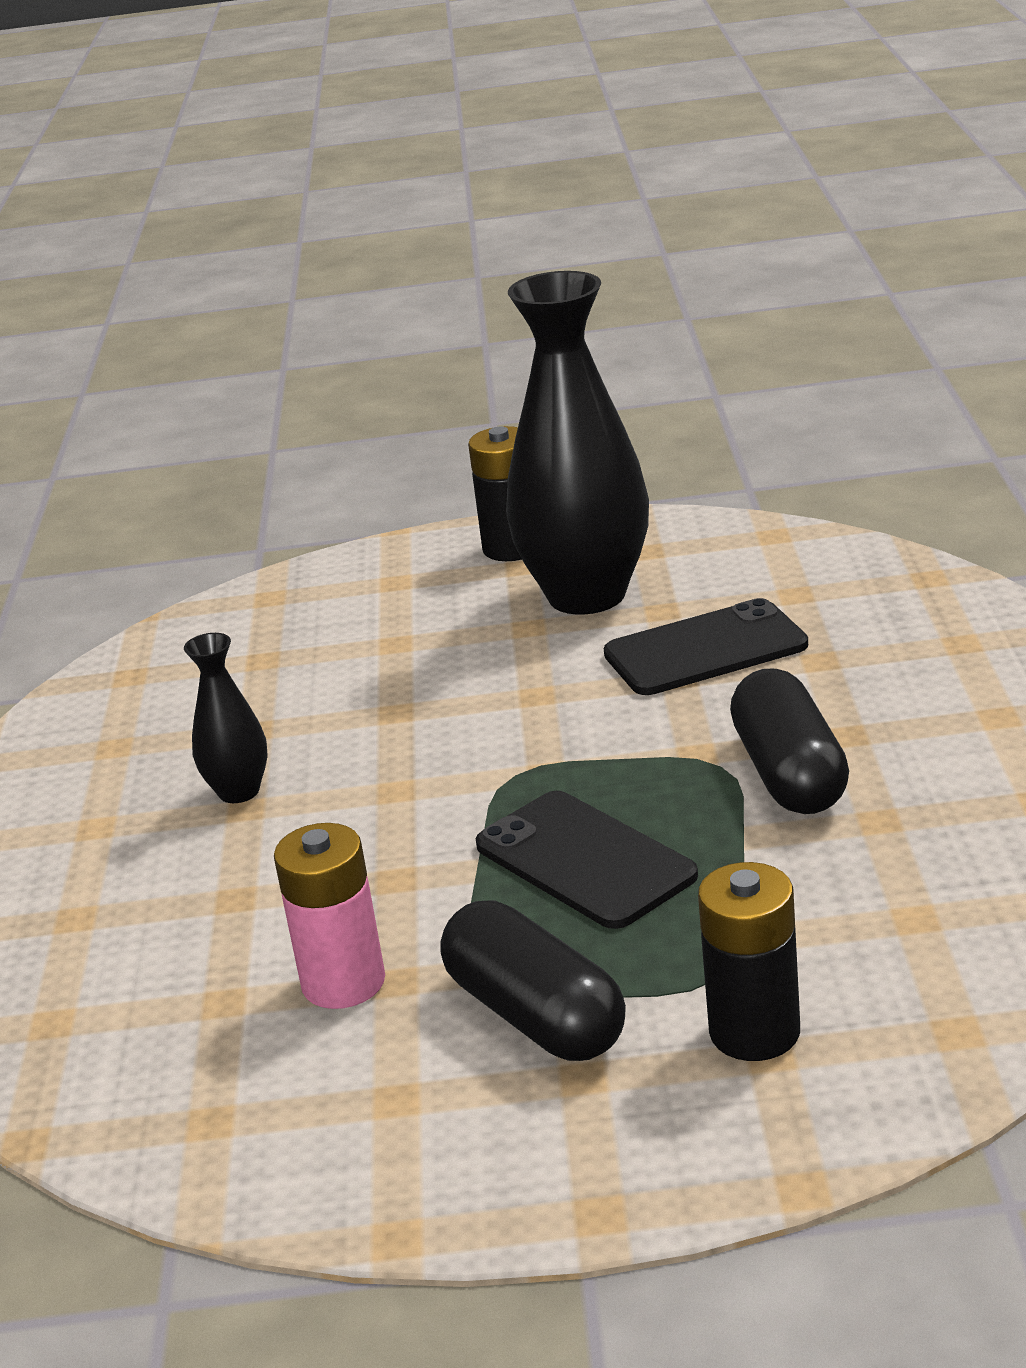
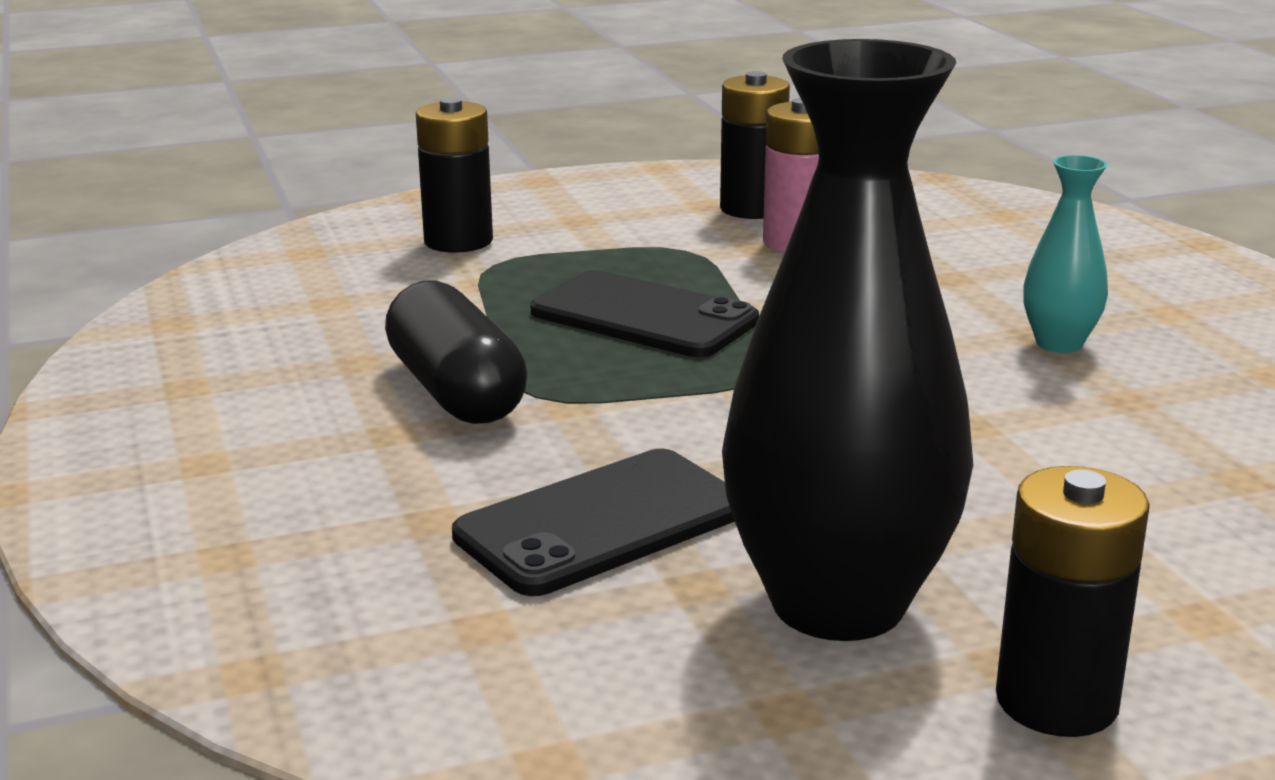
camera: 160 degrees right, 5 degrees down
(239, 791) = (1059, 343): black vase -> turquoise vase
(342, 1073) = (752, 209): none -> black battery
(535, 1015) = (629, 238): black capsule -> none

